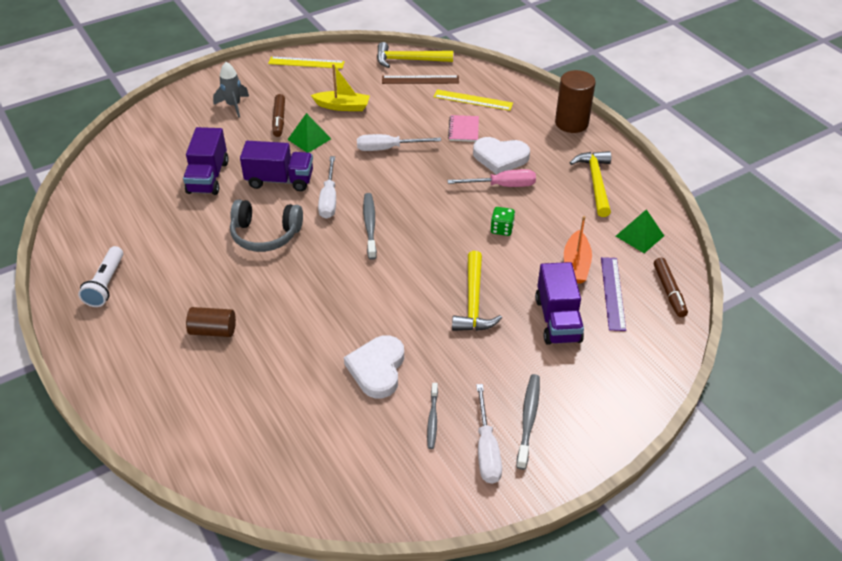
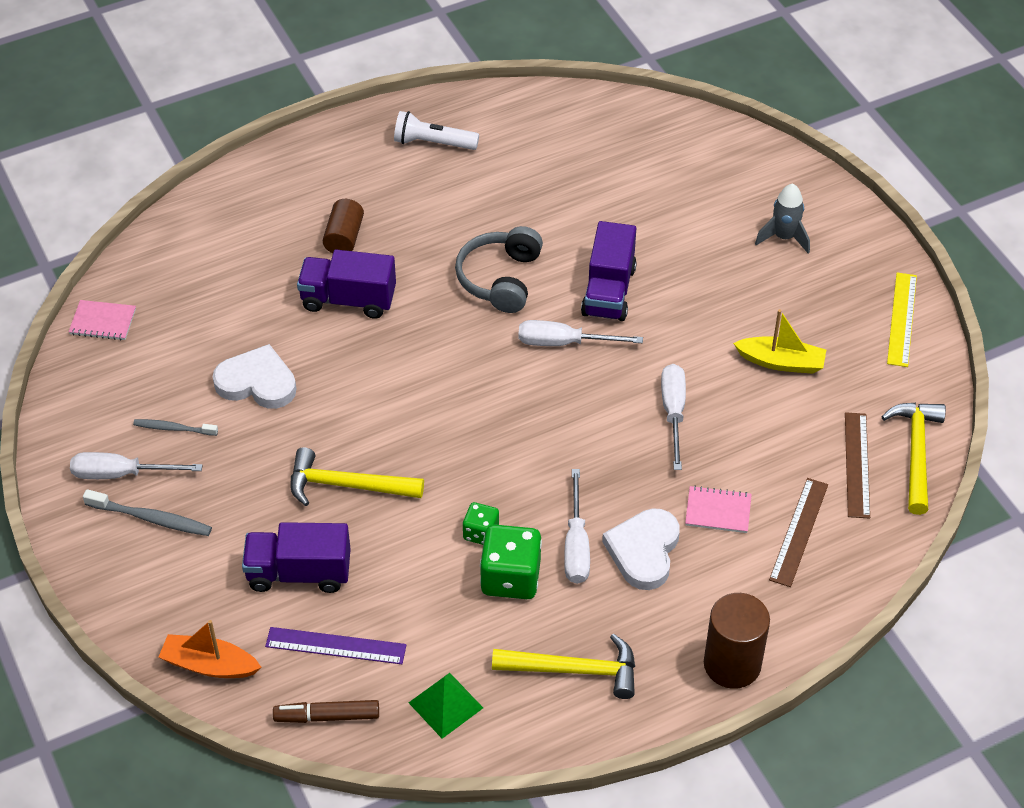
camera: 95 degrees right, 5 degrees up
(208, 177) = (620, 219): purple truck -> purple truck (348, 300)
(279, 120) = (748, 288): brown marker -> none
(309, 139) = (700, 322): green pyramid -> none
(310, 497) = (103, 322): none -> pink notebook
(342, 106) = (781, 362): yellow boat -> yellow boat turned 90 degrees counterclockwise
(370, 225) = (506, 385): grey toothbrush -> none
(473, 100) = (799, 531): yellow ruler -> brown ruler
(502, 186) = (576, 545): pink screwdriver -> white screwdriver
(534, 213) = (510, 578): none -> green dice
(576, 265) = (396, 611): orange boat -> orange boat (209, 665)

